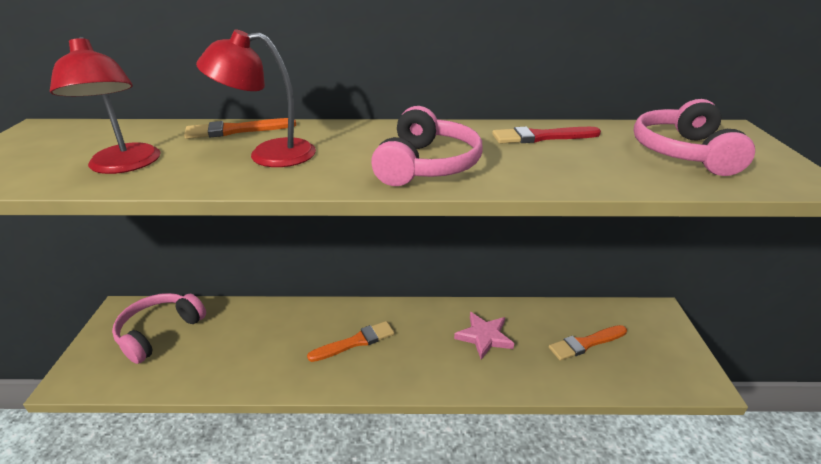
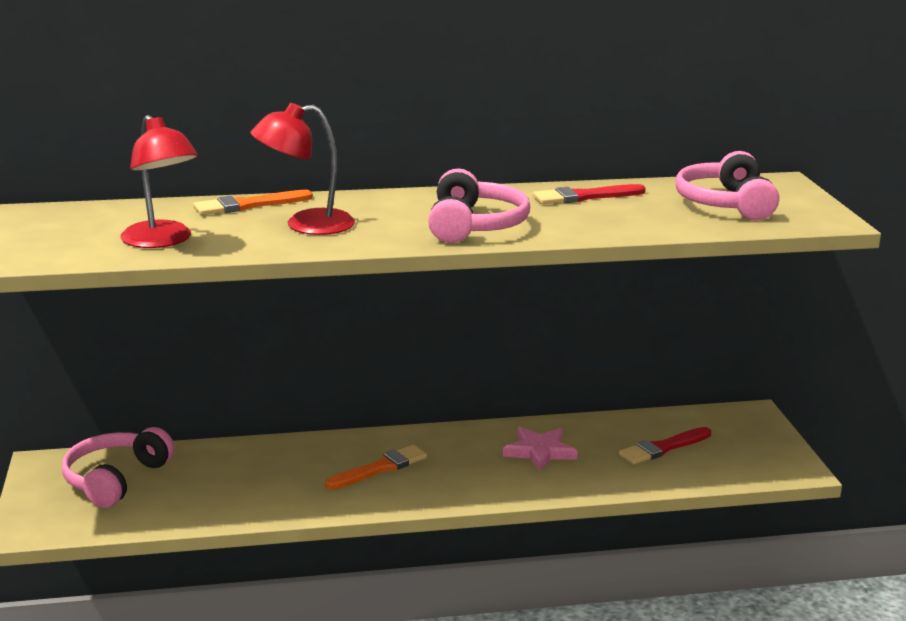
camera: 10 degrees left, 10 degrees down
(586, 343) = (663, 448): orange brush -> red brush

